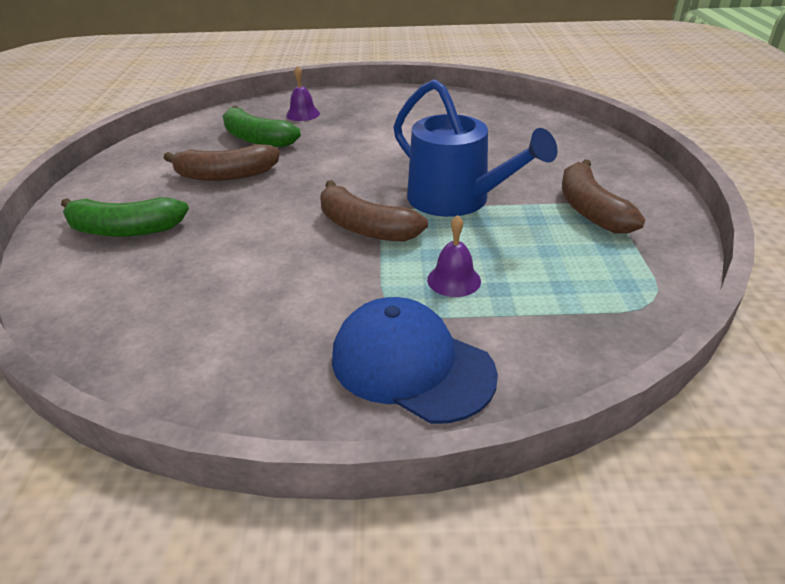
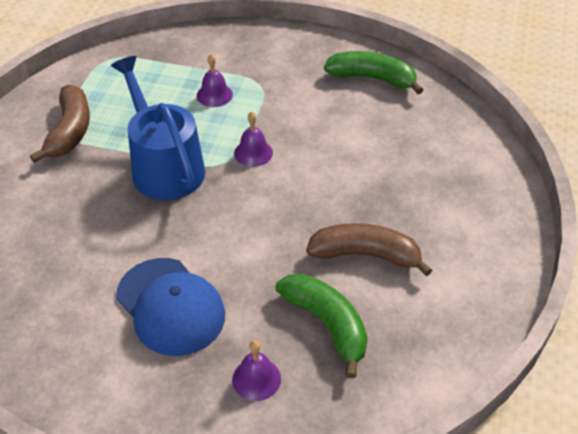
camera: 165 degrees left, 10 degrees up
(125, 230) = (452, 195): green banana -> green banana (372, 78)
(365, 227) = (253, 153): brown banana -> purple bell
(411, 365) = (267, 53): blue cap -> blue cap (170, 306)

